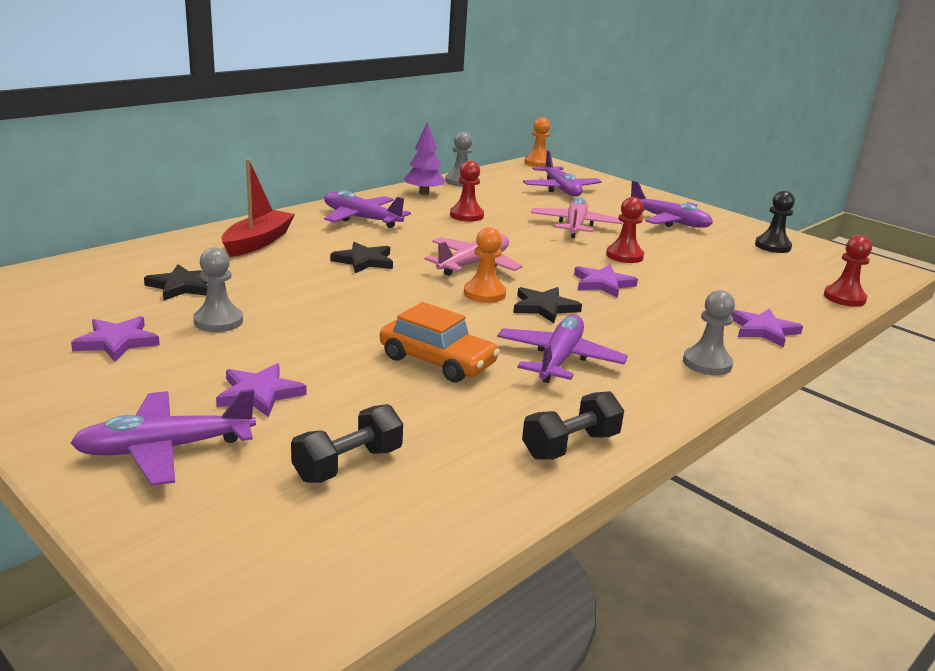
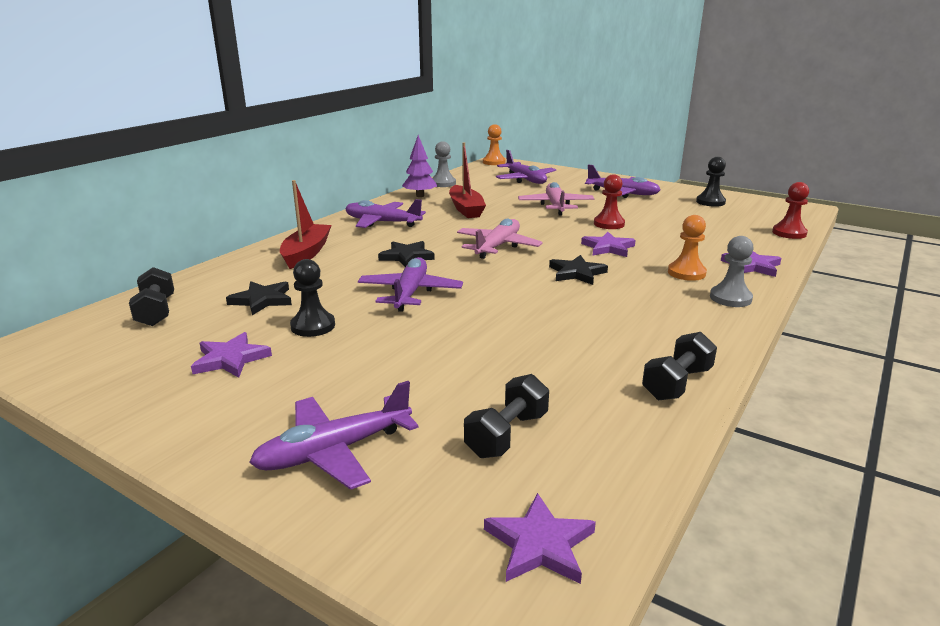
camera: 10 degrees left, 0 degrees up
(71, 282) = (156, 312): none -> black dumbbell
(218, 321) = (313, 326): grey pawn -> black pawn
(259, 393) = (389, 384): purple star -> purple star (540, 544)
(437, 361) = (522, 330): orange car -> none
(466, 215) = (466, 209): red pawn -> red boat
(484, 293) = (522, 269): orange pawn -> orange pawn (686, 273)
(559, 359) = (617, 313): purple plane -> purple plane (410, 293)

